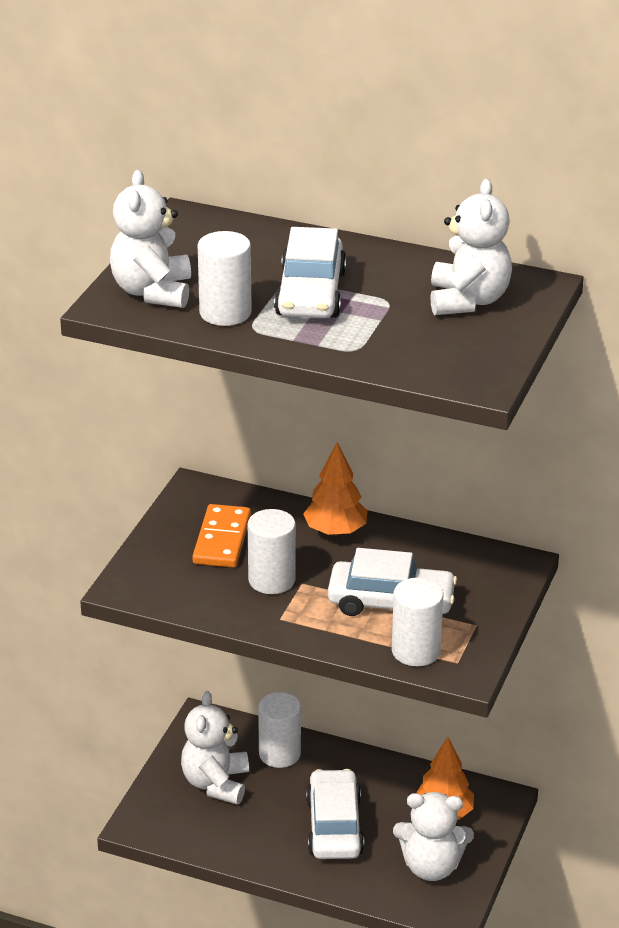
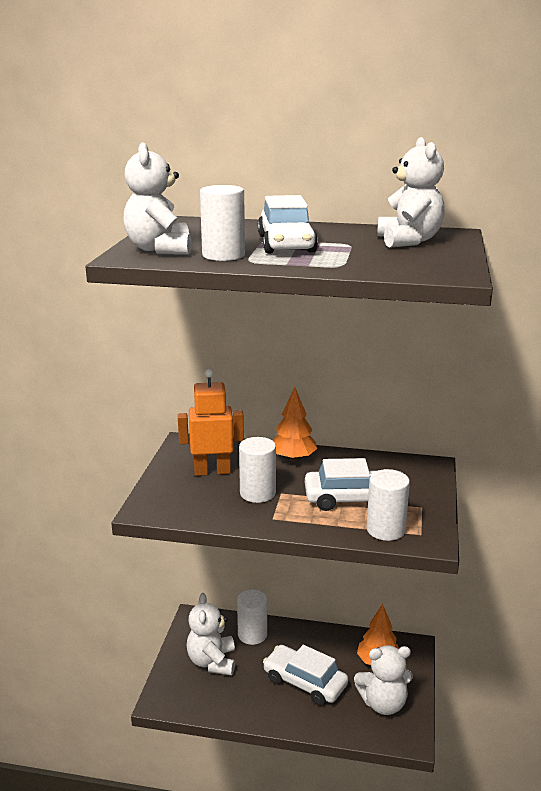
camera: 10 degrees left, 10 degrees down
(222, 540) = (212, 471): orange domino -> orange robot
(334, 826) = (305, 682): white car -> white car turned 45 degrees counterclockwise

